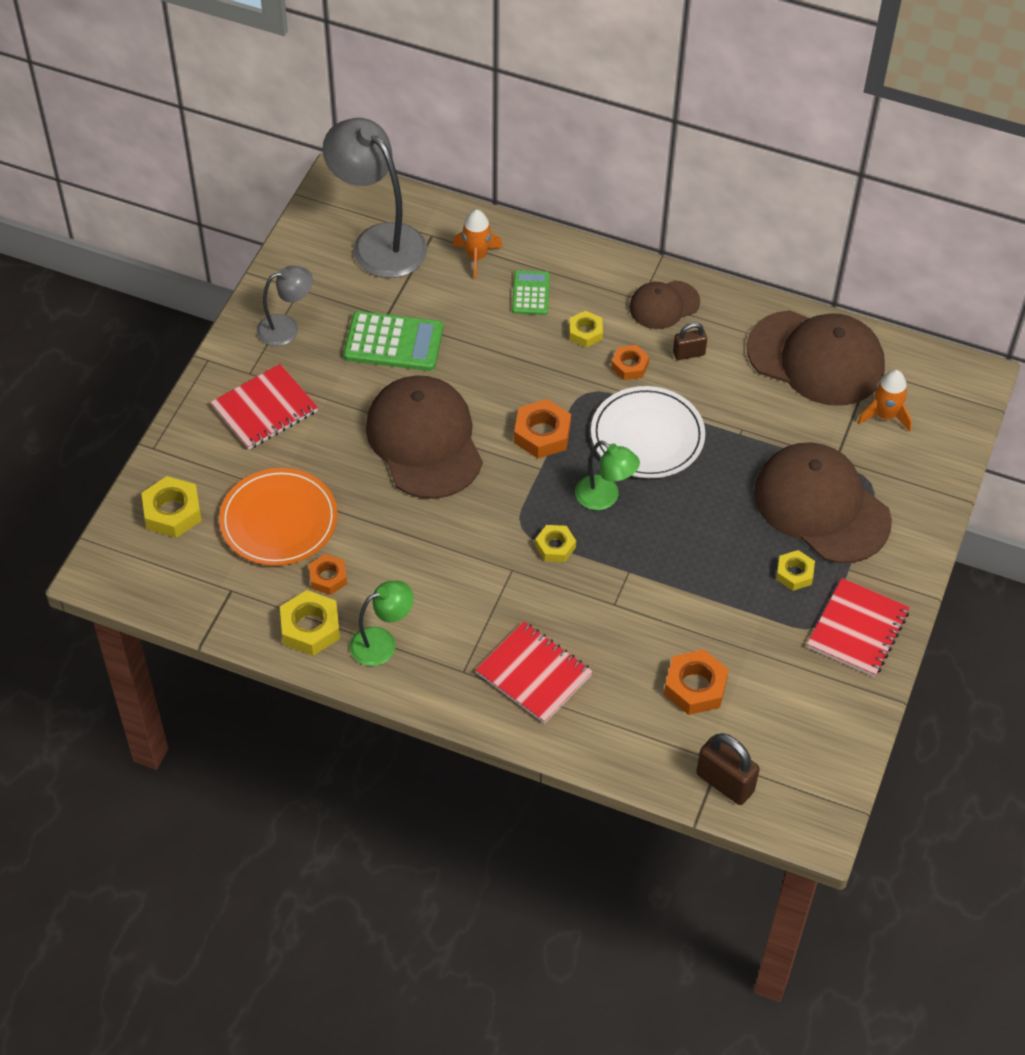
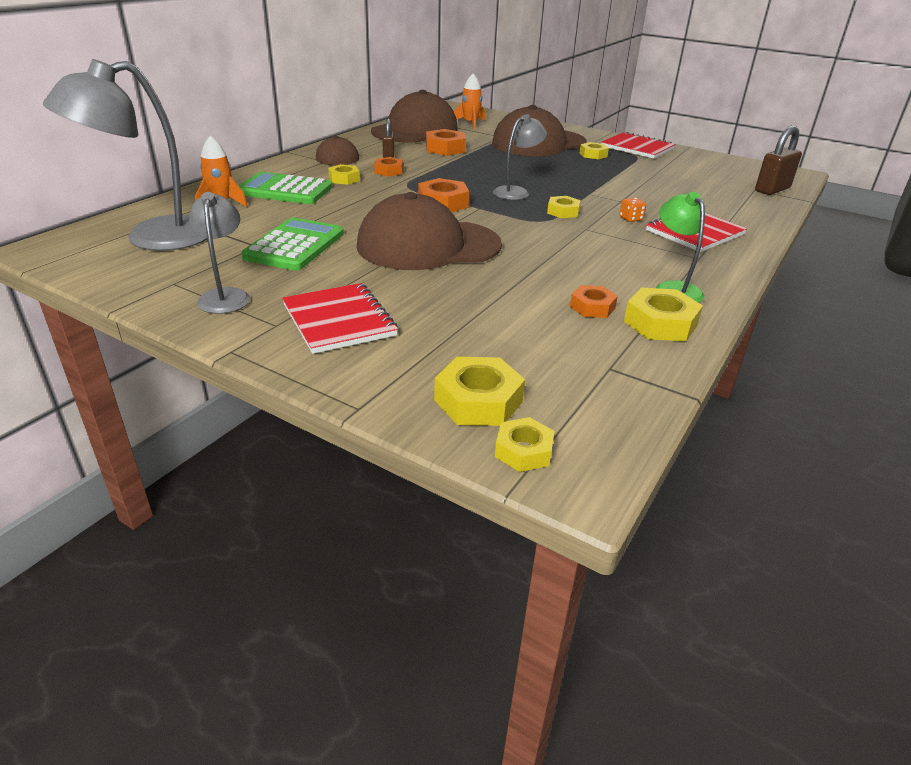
camera: 80 degrees left, 20 degrees down
(122, 542) = (523, 451): none -> yellow nut
(279, 520) = (509, 327): orange plate -> none
(530, 293) = (285, 190): green calculator -> green calculator, size x1.67
(556, 613) = (630, 219): none -> orange dice
(604, 498) = (516, 192): green lamp -> grey lamp
(647, 436) = (460, 174): white plate -> none
(695, 687) = (693, 188): orange nut -> orange nut (445, 149)

